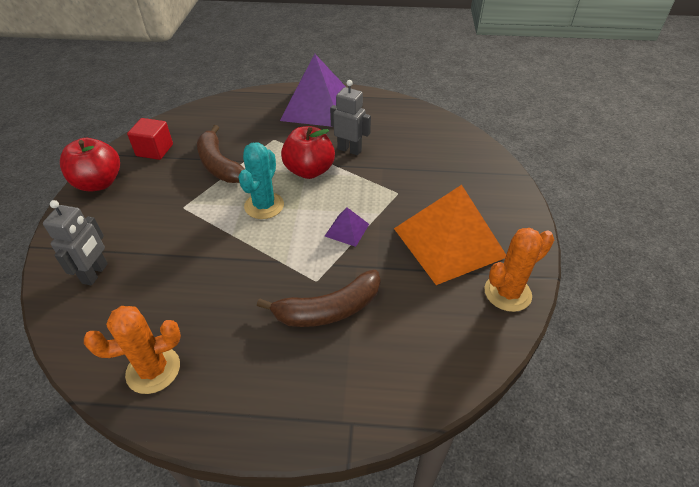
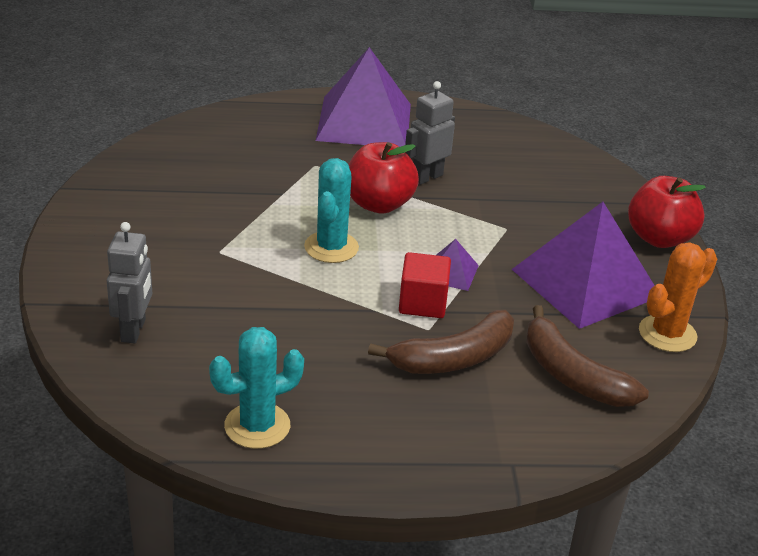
camera: 10 degrees left, 10 degrees down
(99, 183) = (85, 225): red apple -> red apple (659, 238)
(153, 370) = (257, 426): orange cactus -> turquoise cactus
(154, 150) = (147, 182): red cube -> red cube (422, 303)
(219, 165) = (249, 199): brown banana -> brown banana (572, 375)
(349, 150) = (427, 177): grey robot -> grey robot turned 60 degrees counterclockwise
(449, 242) = (585, 283): orange pyramid -> purple pyramid

